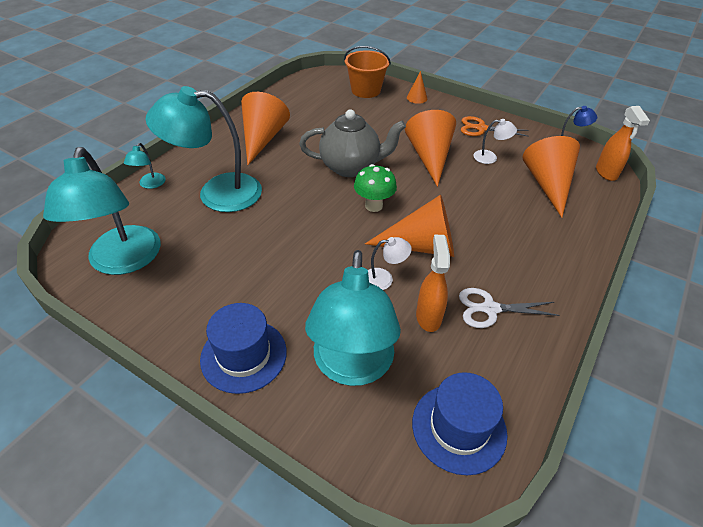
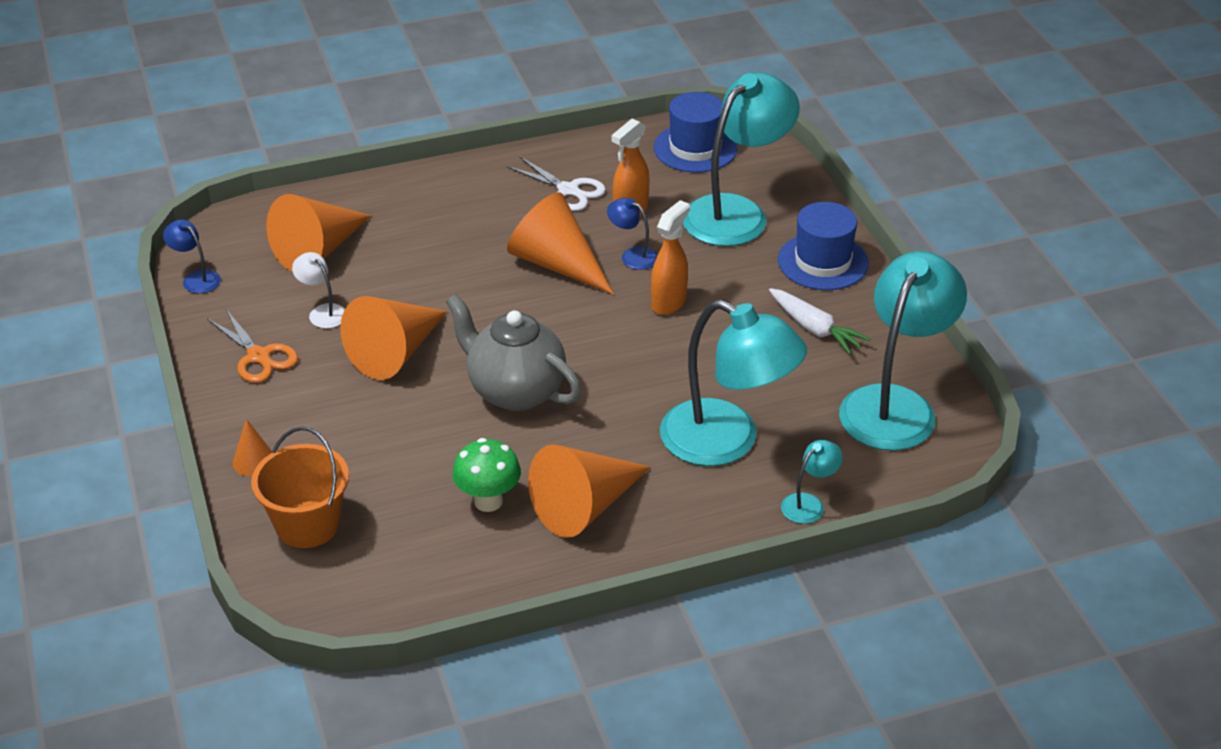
camera: 140 degrees left, 5 degrees down
(211, 289) = (814, 329): none -> white carrot
(373, 206) = (552, 328): green mushroom -> green mushroom (488, 501)
(384, 279) = (632, 255): white lamp -> blue lamp
(606, 173) = (229, 227): orange spray bottle -> orange spray bottle (669, 302)

